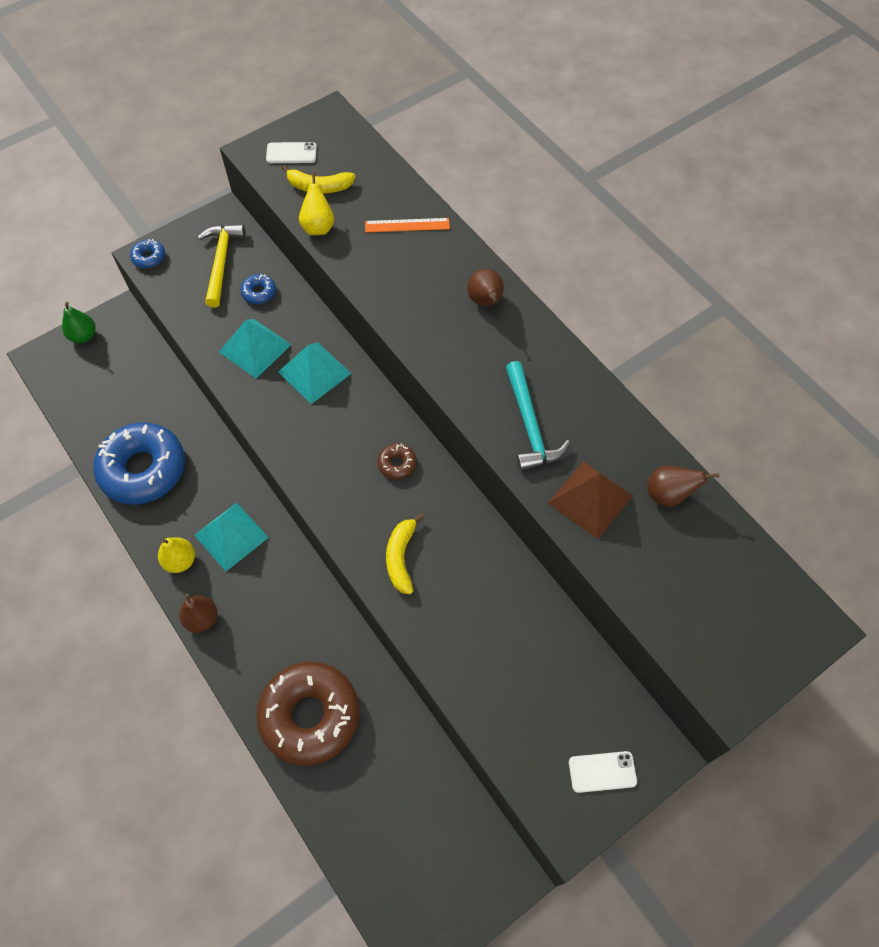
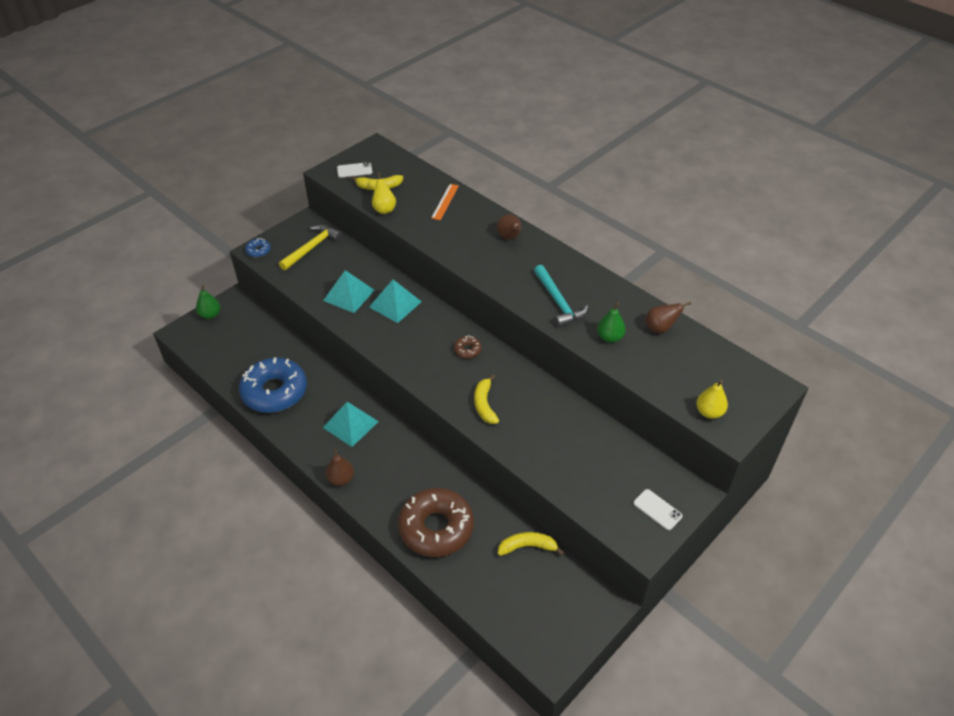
camera: 10 degrees left, 15 degrees down
(180, 561) = (316, 445): yellow pear -> yellow pear (709, 412)
(221, 262) = (312, 248): yellow hammer -> yellow hammer turned 45 degrees clockwise
(259, 292) = (343, 262): blue donut -> none
(407, 225) = (445, 201): orange ruler -> orange ruler turned 60 degrees counterclockwise
(423, 766) = (527, 546): none -> yellow banana
(590, 499) = (609, 337): brown pyramid -> green pear
(602, 772) = (657, 509): white phone -> white phone turned 60 degrees clockwise

